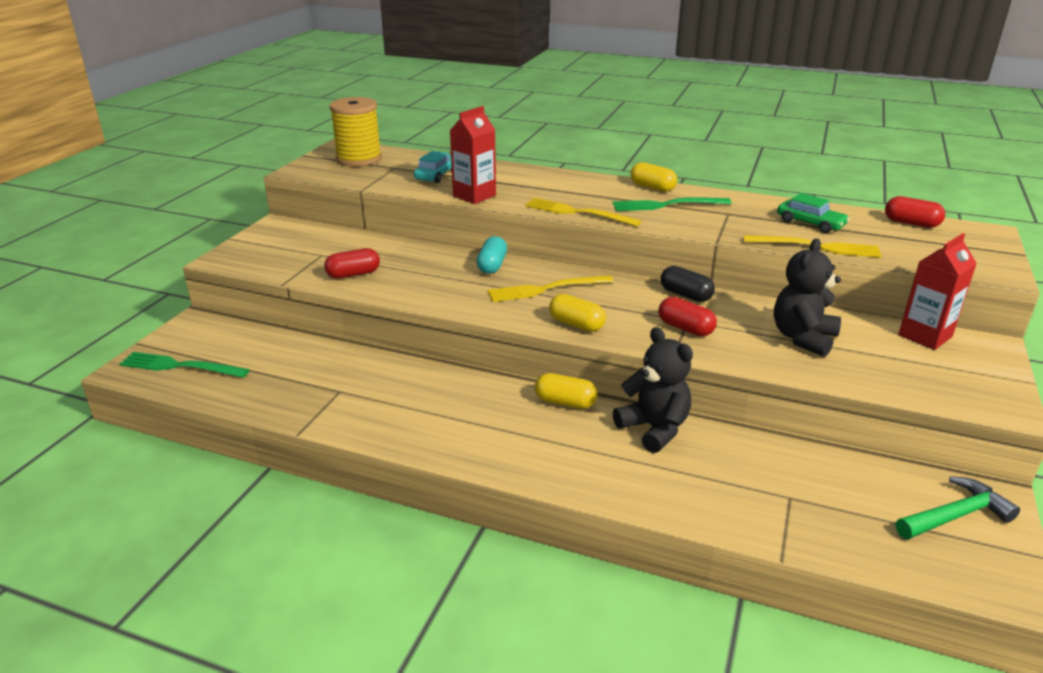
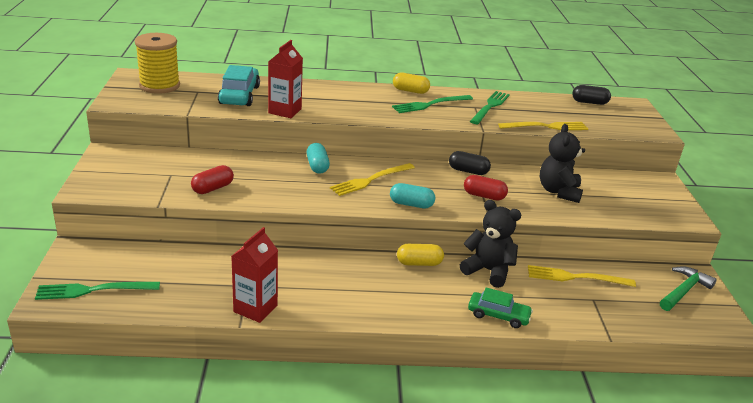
camera: 25 degrees left, 0 degrees up
(437, 175) = (239, 95): turquoise car -> turquoise car, size x1.52
(576, 324) = (411, 204): yellow capsule -> turquoise capsule
(577, 212) = (373, 117): yellow fork -> yellow fork (576, 277)
(750, 215) = (490, 106): none -> green fork
(810, 223) = (531, 109): green car -> green car (498, 315)
(911, 223) = (589, 102): red capsule -> black capsule
(925, 336) = (625, 179): red carton -> red carton (255, 308)

